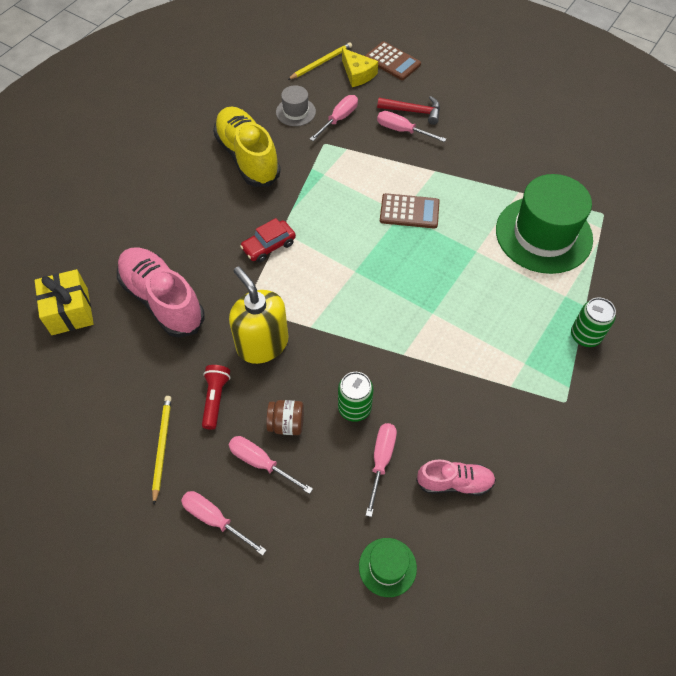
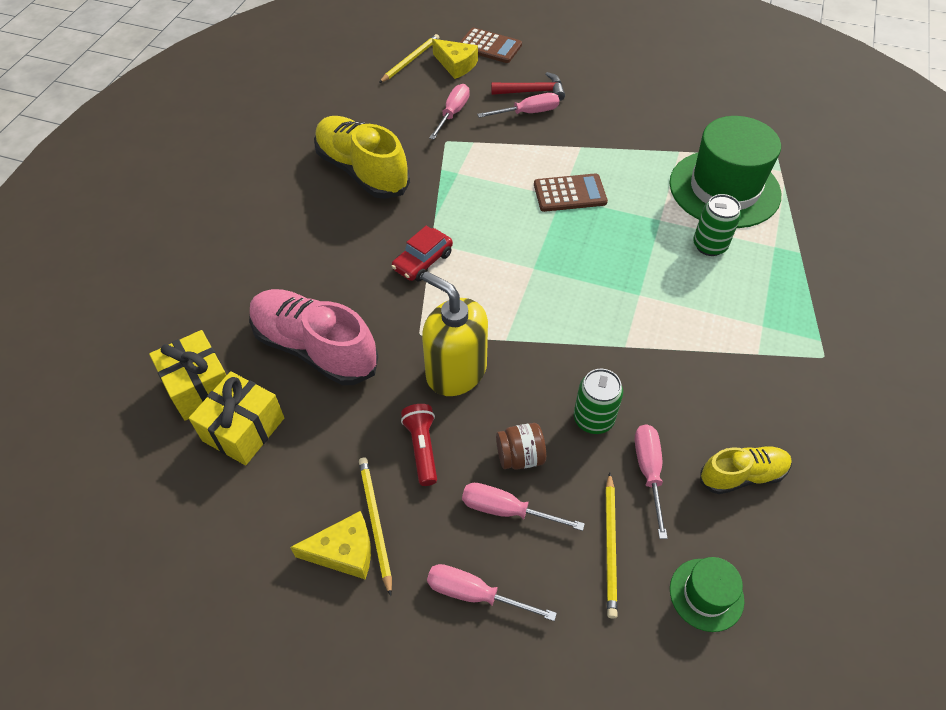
camera: 15 degrees left, 5 degrees down
(91, 352) = (243, 429): none -> yellow gift
(132, 463) = (344, 552): none -> yellow cheese
(295, 112) = (400, 114): grey hat -> none
(329, 511) = (610, 546): none -> yellow pencil
(402, 130) = (528, 113): pink screwdriver -> pink screwdriver turned 150 degrees clockwise
(454, 482) = (742, 475): pink shoe -> yellow shoe
(585, 336) = (813, 283): green can -> green can (709, 245)

